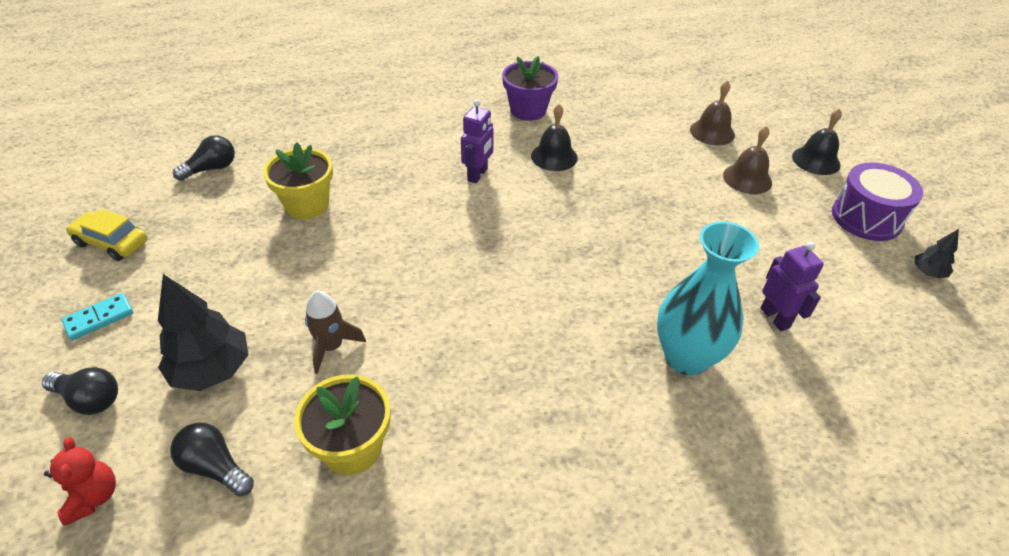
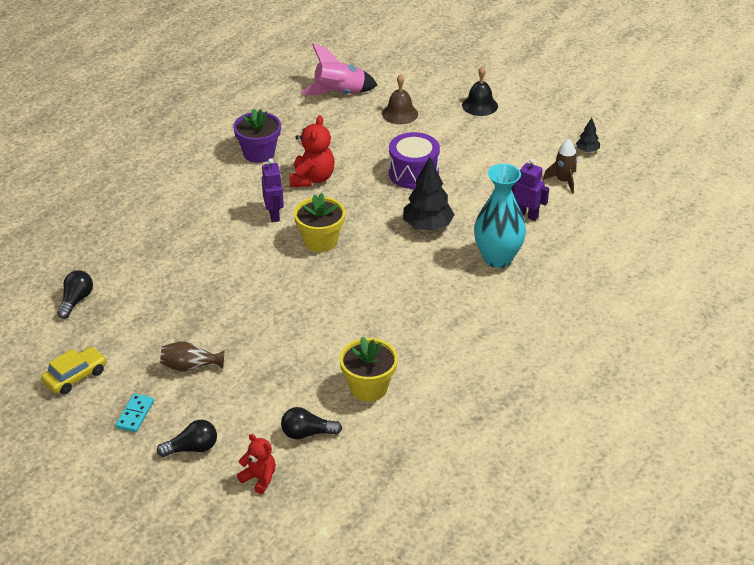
camera: 35 degrees left, 5 degrees down
(111, 243) = (75, 376): yellow car -> yellow car turned 150 degrees clockwise
(212, 294) = (190, 366): none -> brown vase
(212, 370) = (245, 399): black tree -> black tree (427, 226)
(307, 205) = (180, 289): yellow flower pot -> yellow flower pot (320, 241)
(332, 346) = (300, 352): brown rocket -> brown rocket (563, 181)
(554, 156) = (312, 179): black bell -> red teddy bear
(664, 89) = (339, 93): none -> pink rocket
(747, 178) = (448, 137): brown bell -> none
(866, 218) = (534, 132): purple drum -> purple drum (413, 173)

